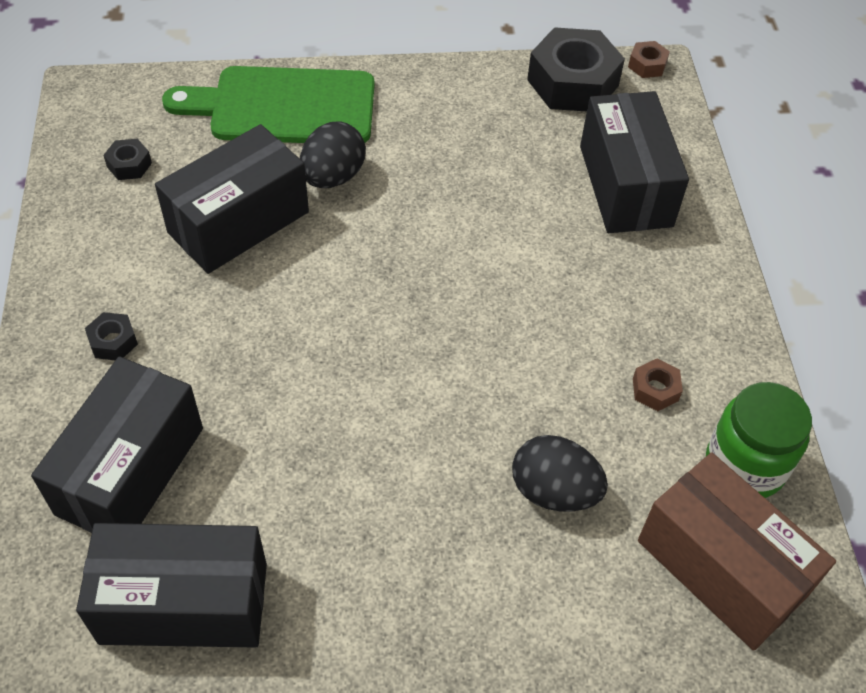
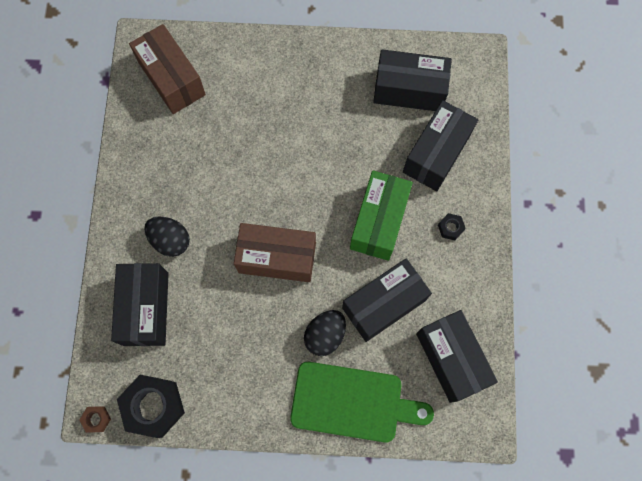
camera: 170 degrees left, 20 degrees up
(129, 165) = (451, 358): black nut -> black box
(249, 339) = (379, 222): none -> green box
(428, 269) = (277, 258): none -> brown box
(554, 491) = (237, 122): black egg -> black egg (170, 240)
(655, 389) = (173, 169): brown nut -> none
(744, 465) = (143, 124): green jar -> none

